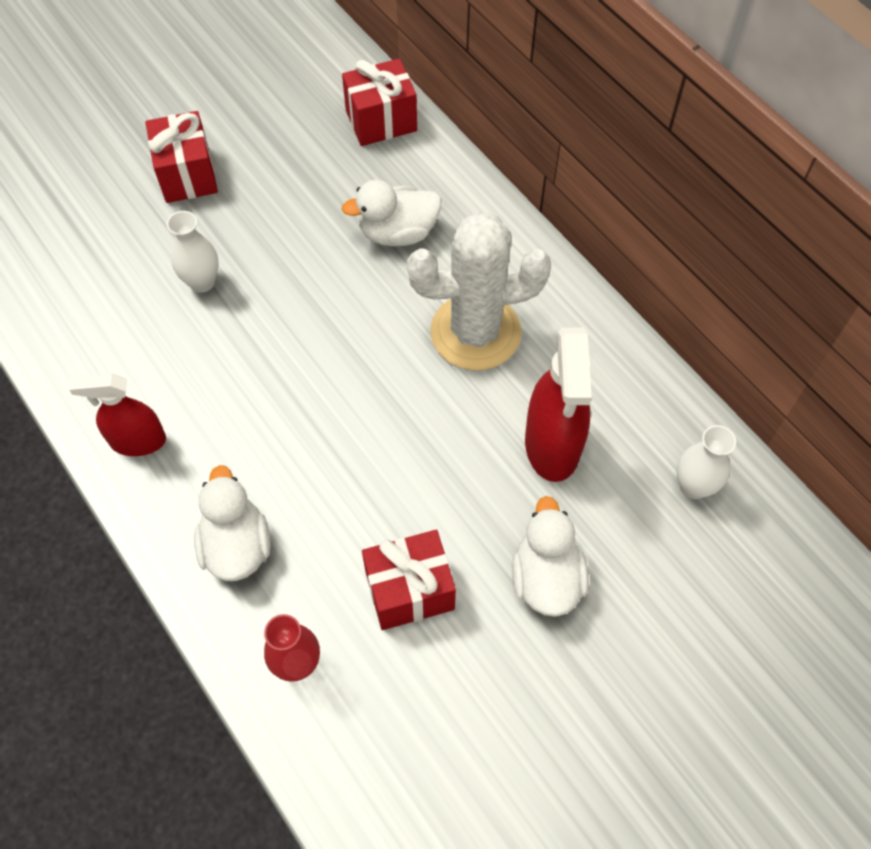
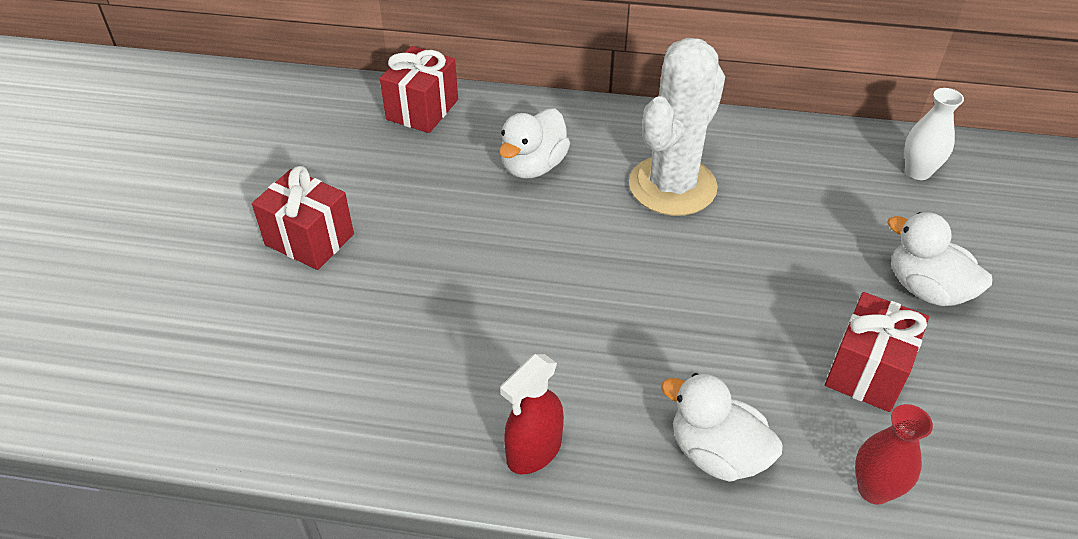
camera: 45 degrees left, 15 degrees down
(202, 282) = (427, 301): white vase -> none
(552, 445) = (814, 212): red spray bottle -> none

